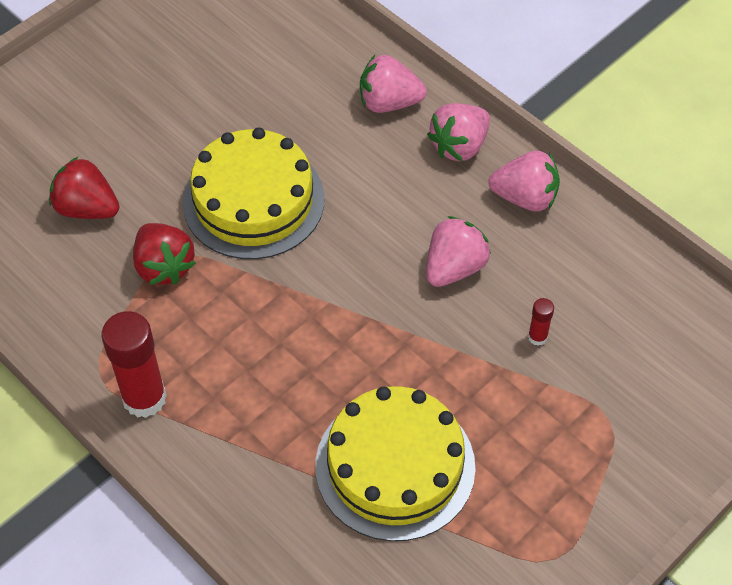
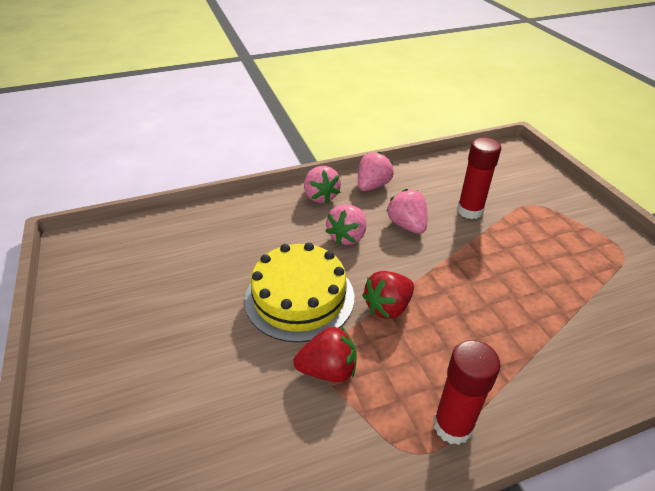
camera: 65 degrees left, 15 degrees down
(87, 208) = (236, 406): red strawberry -> red strawberry (388, 307)
(389, 102) = (267, 212): pink strawberry -> pink strawberry (347, 237)
(395, 466) = (548, 296): yellow cake -> none
(537, 337) = (470, 211): red glue stick -> red glue stick, size x2.18

